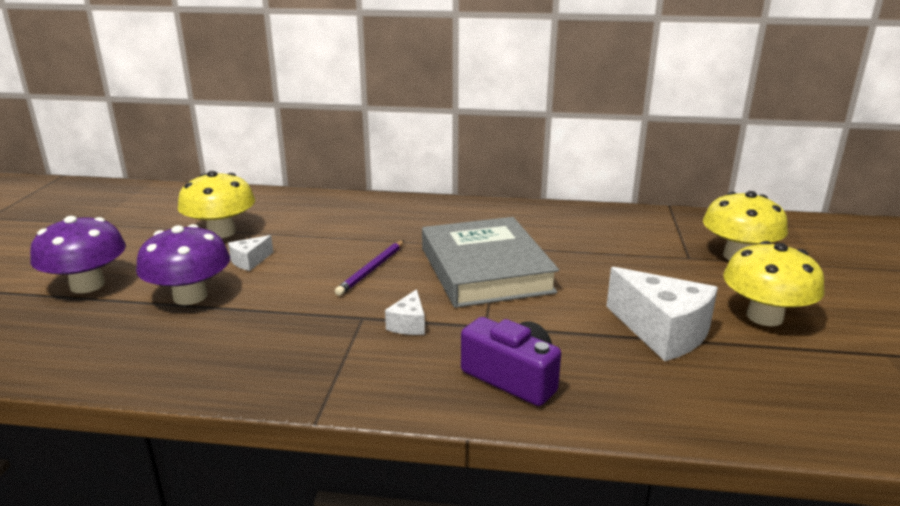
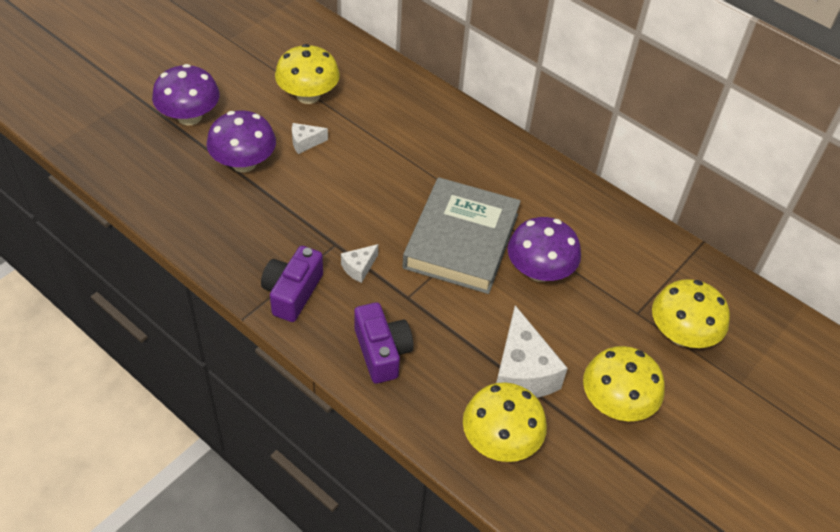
camera: 30 degrees right, 25 degrees up
(355, 373) = (292, 292): none -> purple camera
(372, 269) = (380, 197): purple pencil -> none
(578, 263) = (539, 271): none -> purple mushroom
(720, 391) = (500, 441): none -> yellow mushroom

